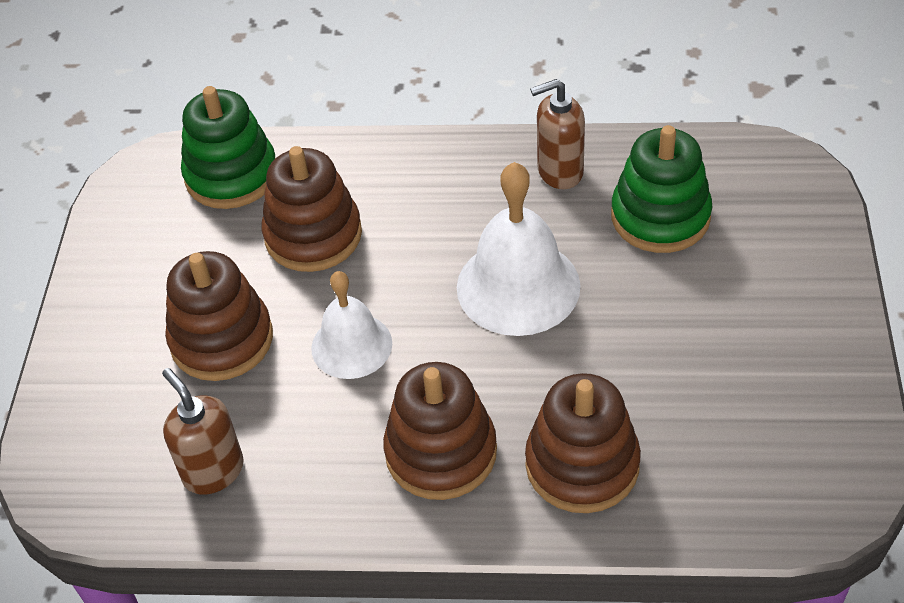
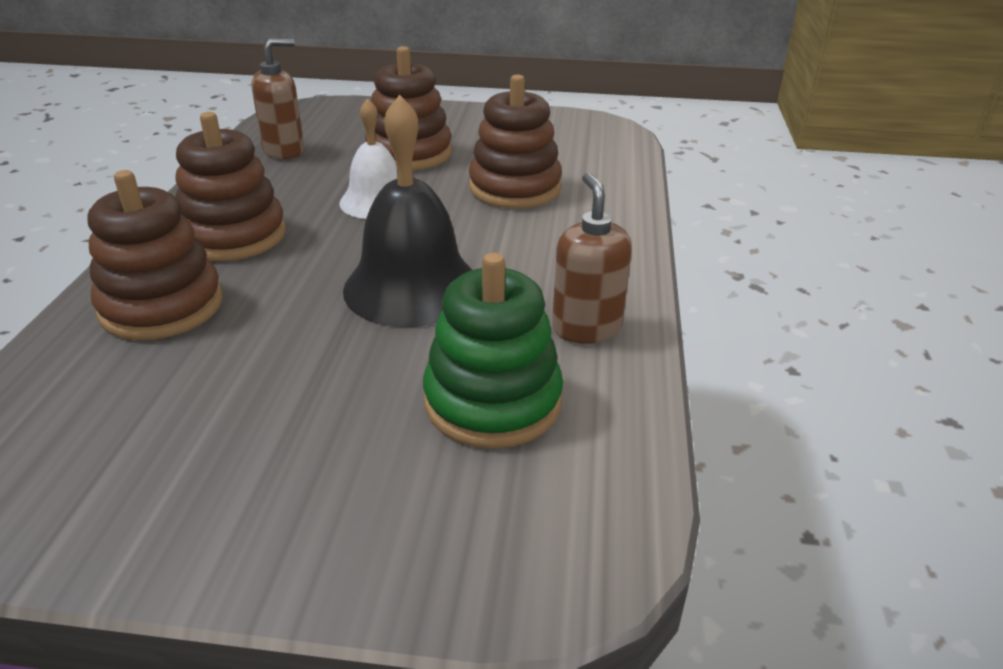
camera: 90 degrees right, 15 degrees down
(231, 175) = (596, 157): green stacking toy -> none
(518, 286) = (412, 287): white bell -> black bell

